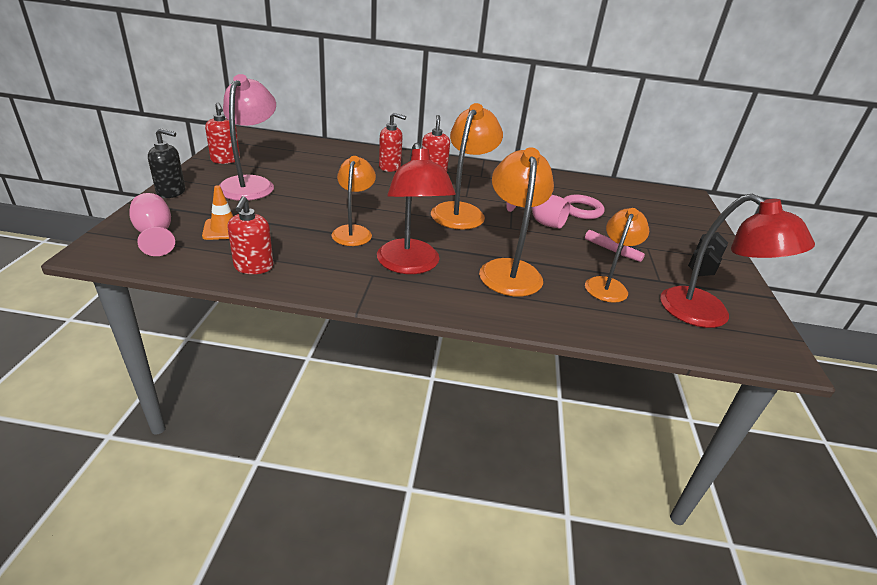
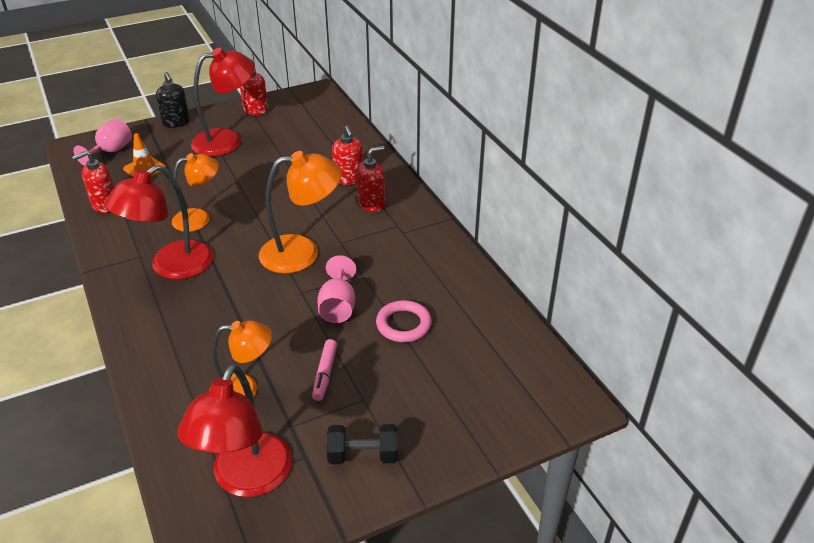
camera: 60 degrees right, 5 degrees up
(251, 184) = (227, 140): pink lamp -> red lamp
(509, 270) = (214, 320): orange lamp -> none

